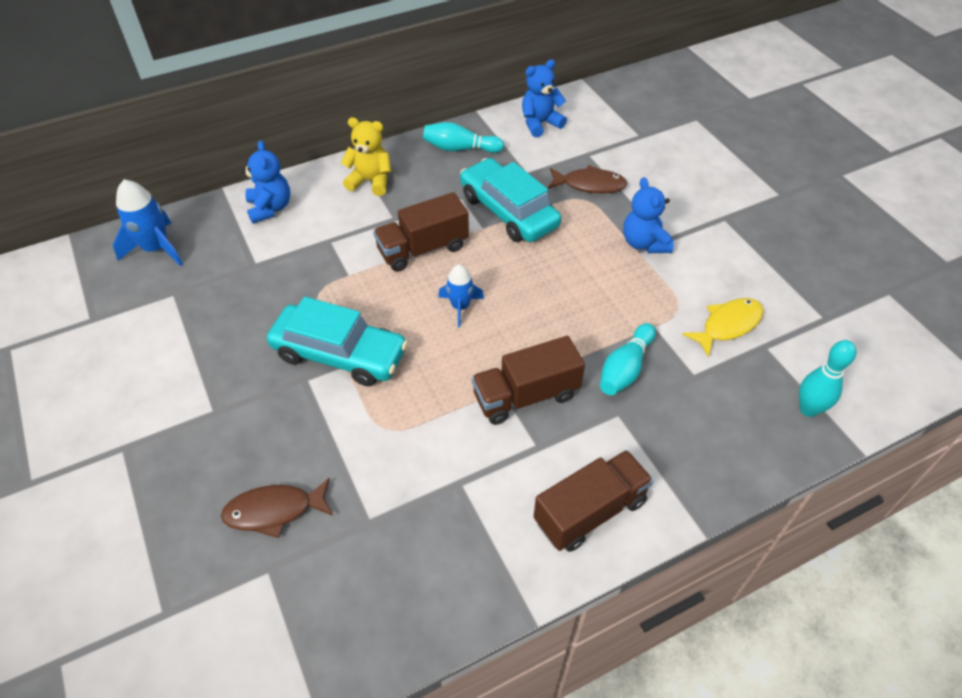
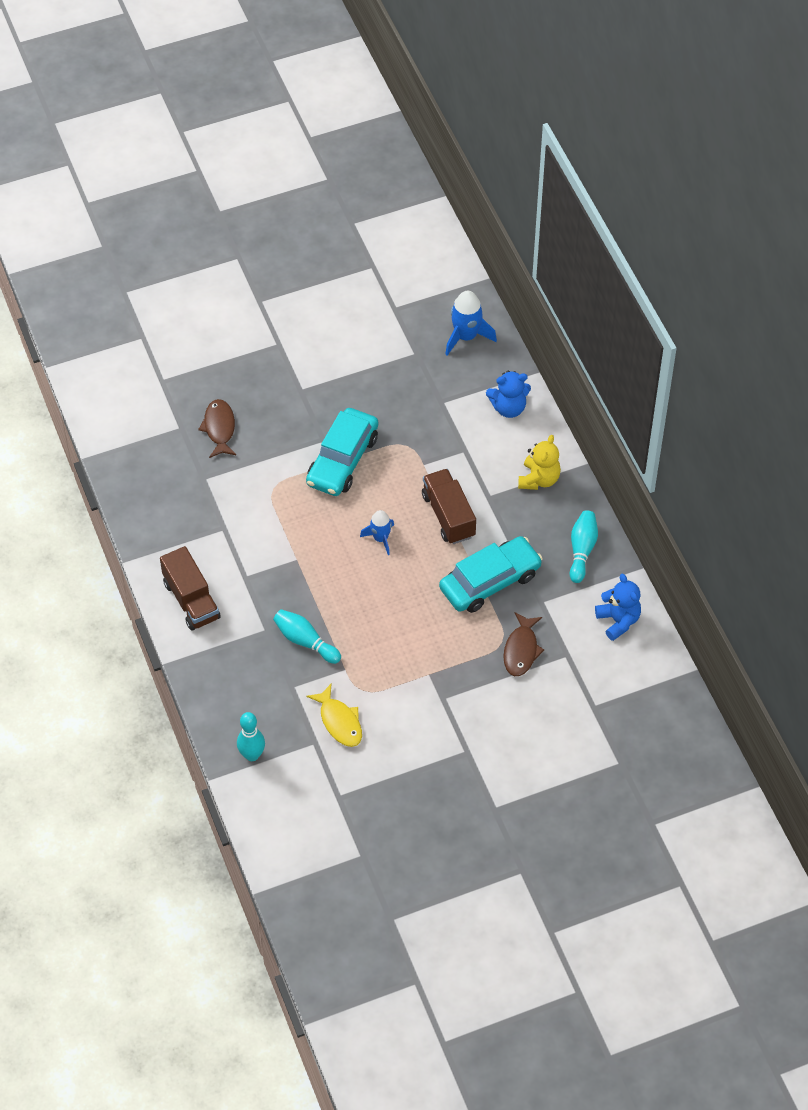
camera: 95 degrees right, 5 degrees up
(526, 396) = (289, 574): brown truck -> none
(644, 243) = (440, 680): blue teddy bear -> none

